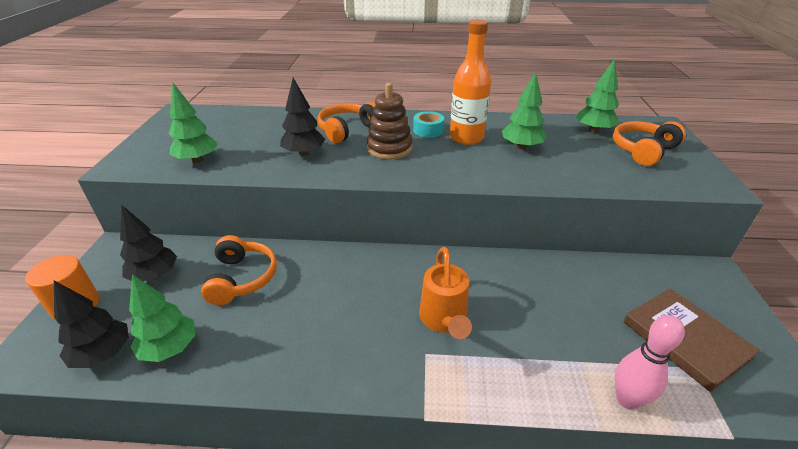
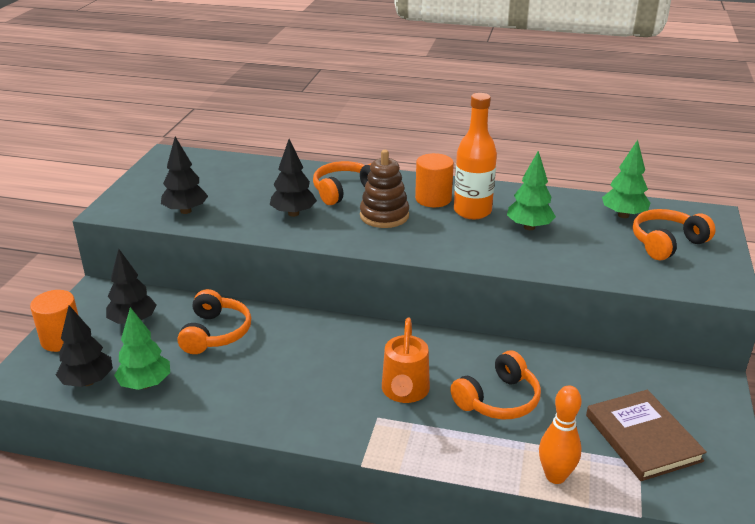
camera: 10 degrees right, 5 degrees down
(197, 160) = (186, 211): green tree -> black tree
(428, 130) = (433, 199): turquoise tape -> orange cylinder
(536, 316) = (498, 400): none -> orange headphones
(627, 400) = (555, 476): pink bowling pin -> orange bowling pin

